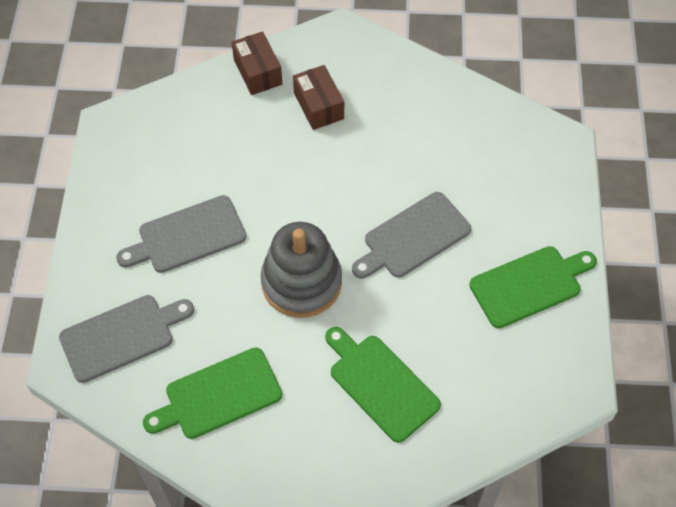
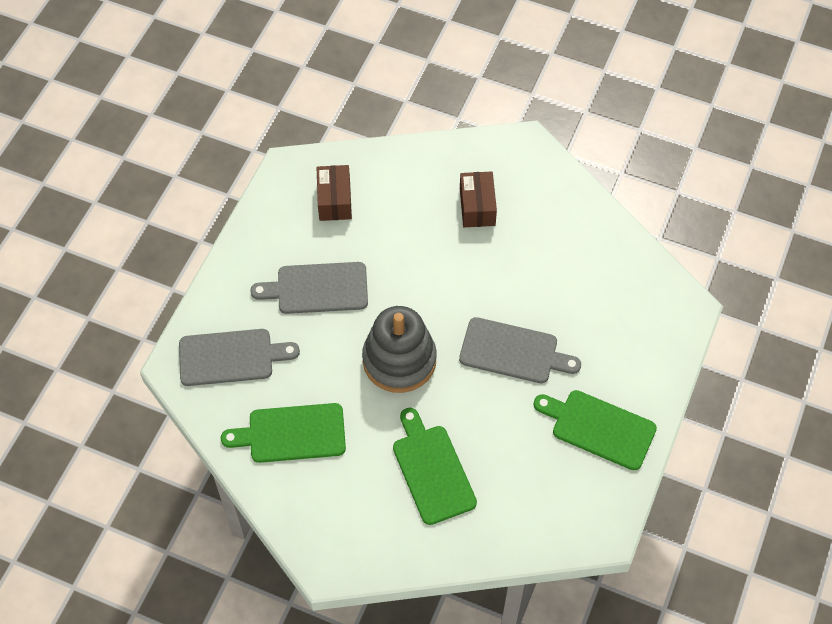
camera: 20 degrees right, 0 degrees up
(258, 72) = (435, 159): brown box -> brown box (334, 200)
(413, 237) = (513, 352): grey cutting board -> grey cutting board turned 150 degrees counterclockwise
(529, 285) = (599, 428): green cutting board -> green cutting board turned 150 degrees counterclockwise

